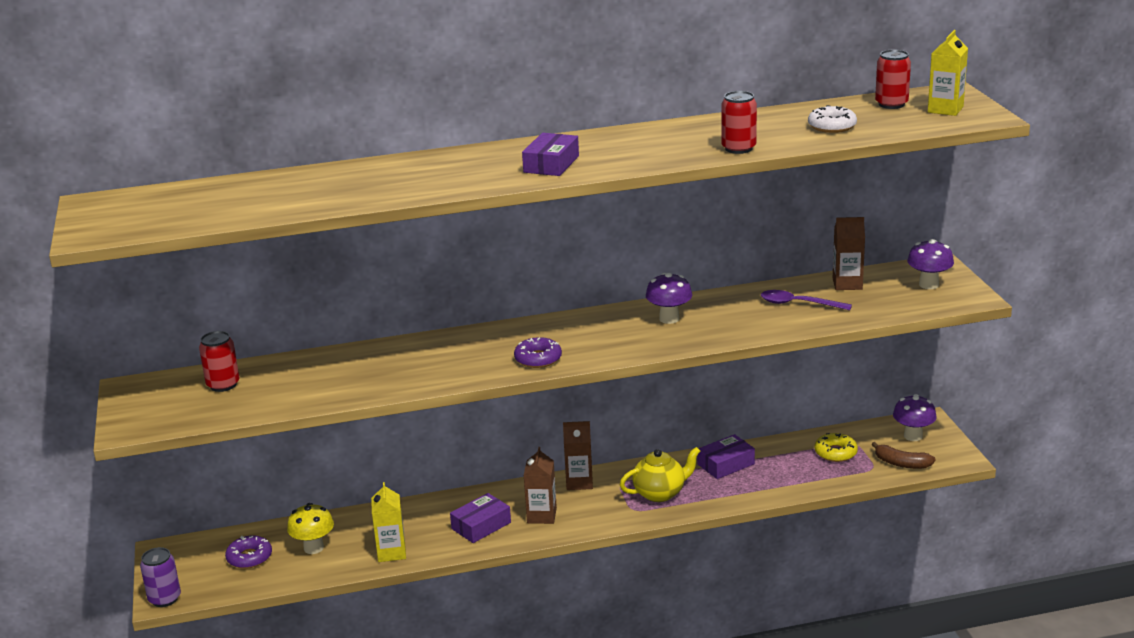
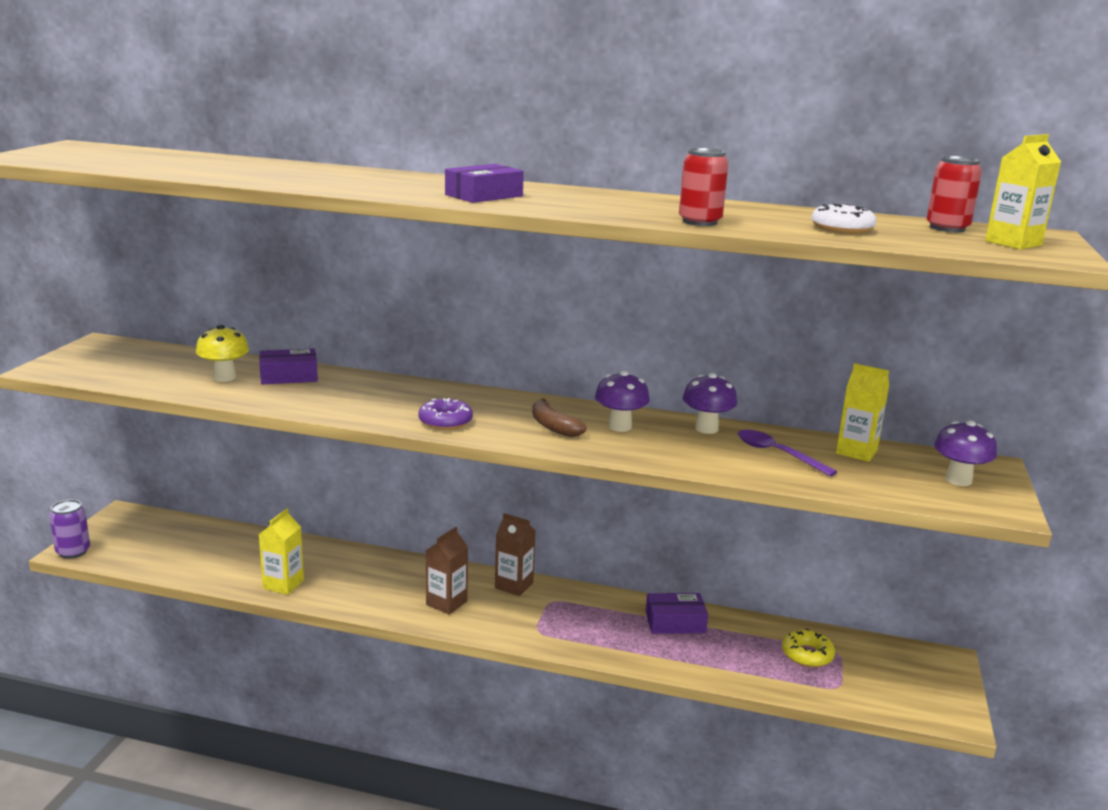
camera: 25 degrees right, 5 degrees down
(223, 385) = (165, 361): red can -> none
(249, 557) = (173, 544): purple donut -> none
(313, 548) = (229, 555): yellow mushroom -> yellow mushroom (224, 377)
(481, 525) = (384, 591): purple box -> purple box (289, 376)
(660, 493) = (580, 625): yellow teapot -> none
(847, 284) = (856, 452): brown carton -> yellow carton
(901, 463) = (877, 695): brown banana -> brown banana (553, 427)
(913, 436) = (915, 670): purple mushroom -> purple mushroom (706, 429)

